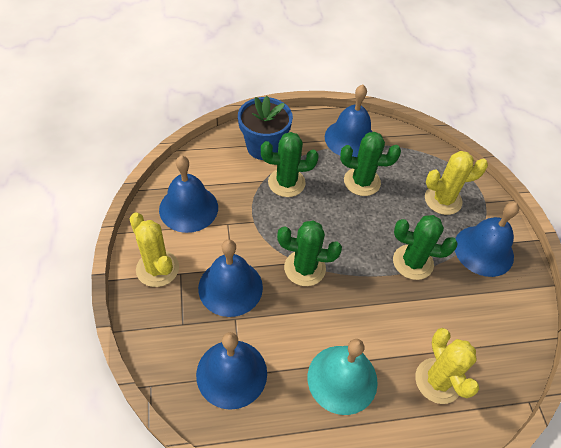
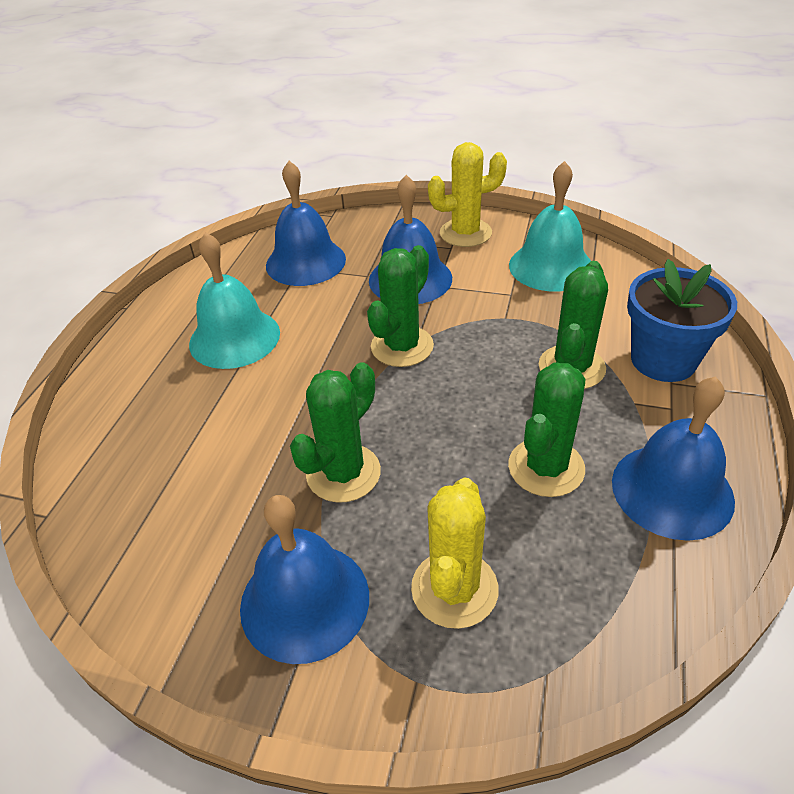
camera: 120 degrees right, 10 degrees down
(188, 208) = (551, 266): blue bell -> turquoise bell
(438, 381) = (159, 424): yellow cactus -> none

